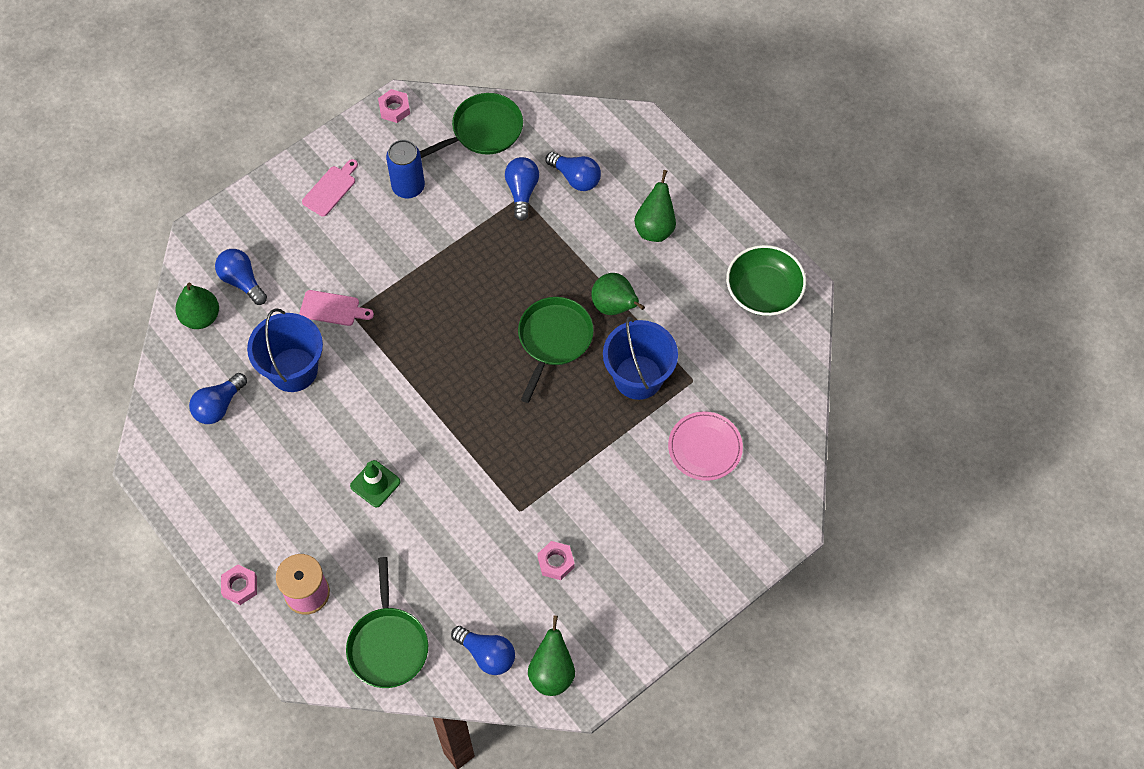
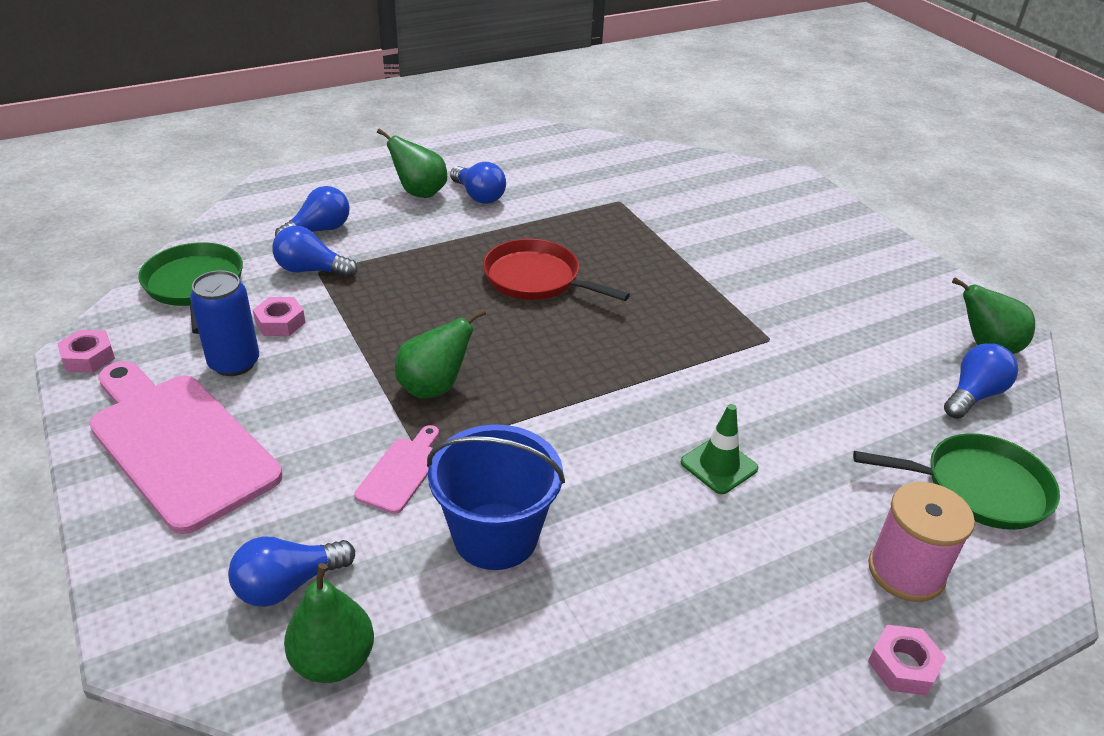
camera: 80 degrees left, 25 degrees down
(218, 406) = (536, 654): blue light bulb -> blue light bulb (479, 196)
(331, 189) = (178, 444): pink cutting board -> pink cutting board, size x2.24
(554, 339) = (536, 279): green pan -> red pan
(556, 562) = (840, 322): pink nut -> pink nut (280, 322)
(614, 306) = (508, 232): green pear -> green pear (434, 387)
(638, 377) = (606, 231): blue bucket -> none
(705, 447) = (701, 207): pink plate -> none
(763, 291) = (528, 149): green bowl -> none

